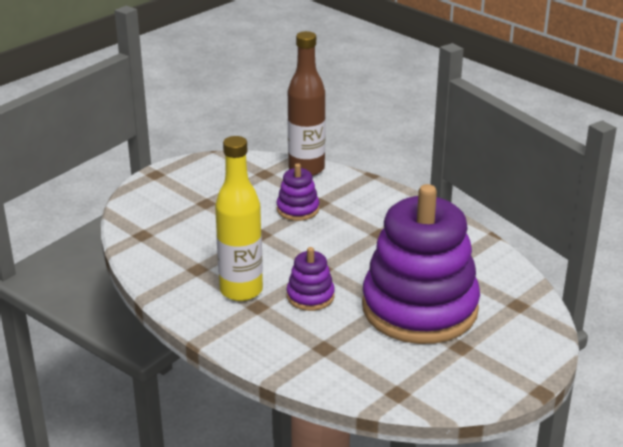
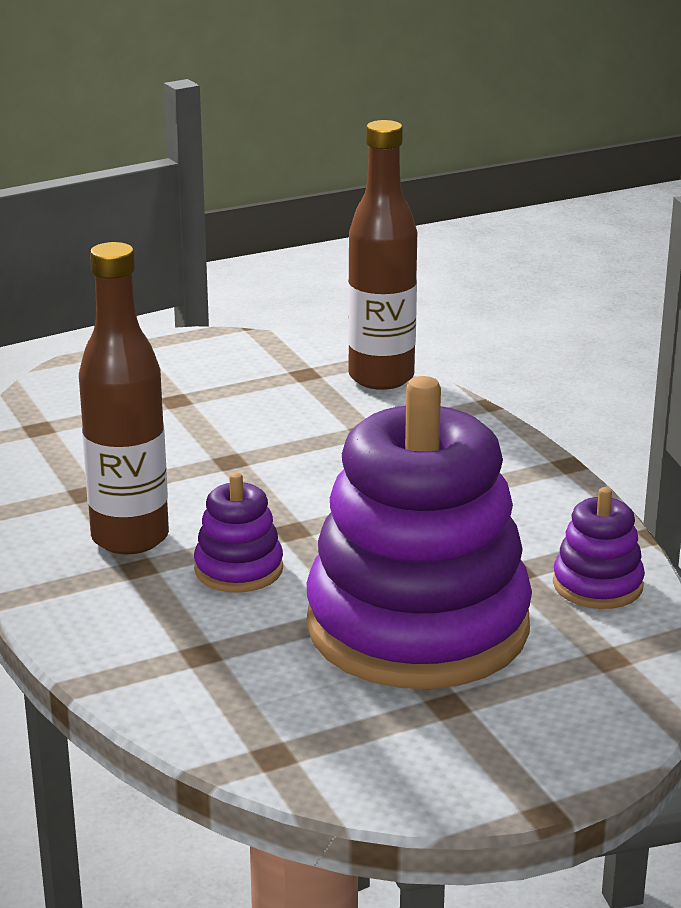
camera: 20 degrees right, 5 degrees down
(241, 290) = (130, 538): yellow bottle -> brown bottle
(298, 209) = (320, 435): purple stacking toy -> purple stacking toy (597, 585)

